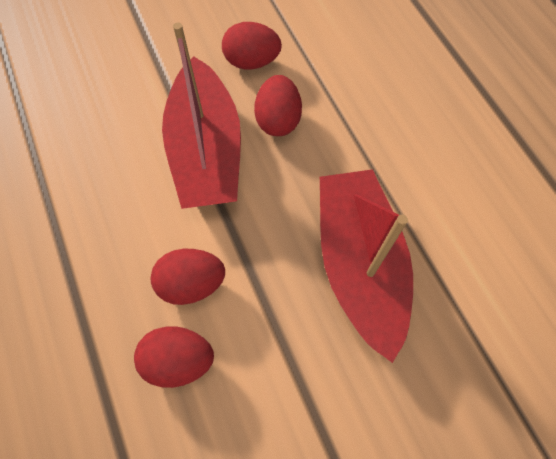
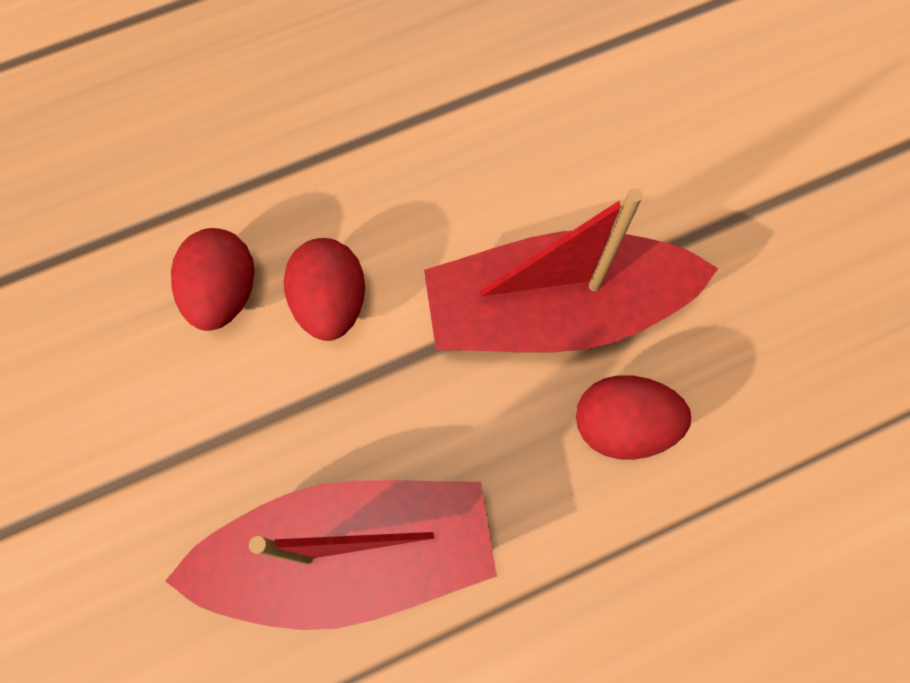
camera: 90 degrees right, 5 degrees up
(252, 62) = (747, 378): red egg -> none

